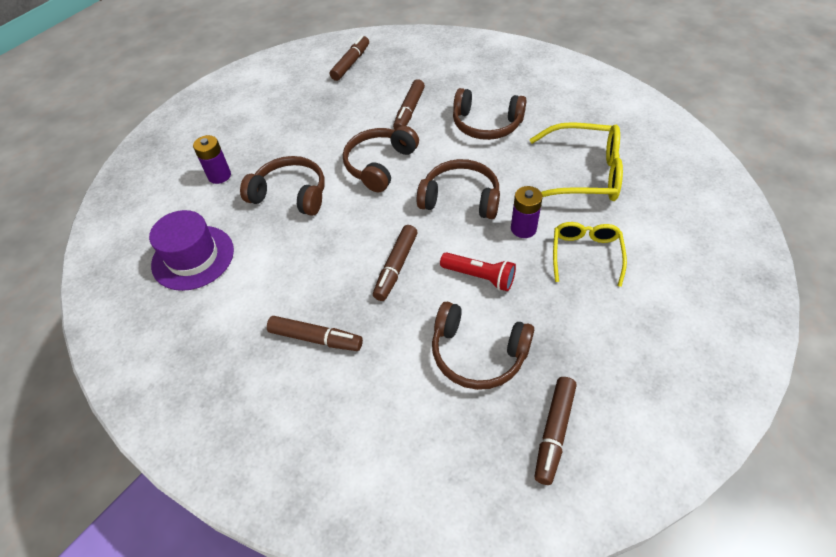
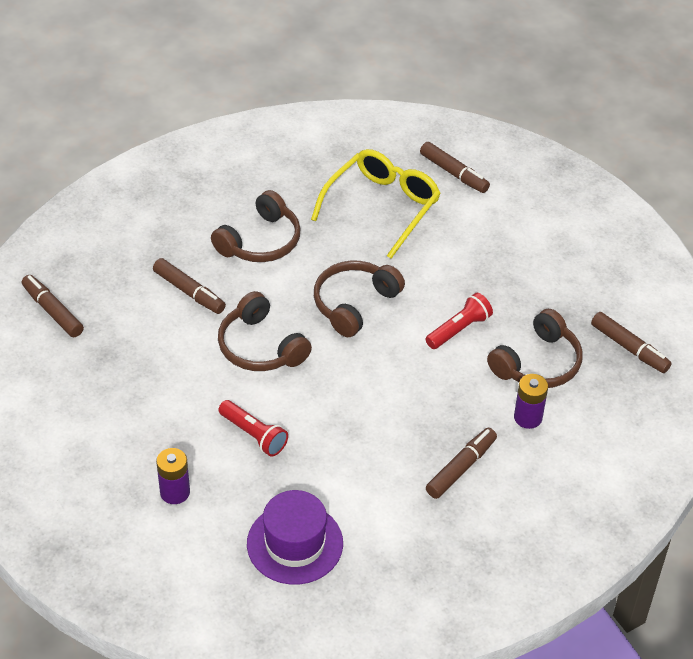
camera: 70 degrees left, 5 degrees down
(290, 194) = (253, 435): brown headphones -> red flashlight
(396, 267) = (411, 383): brown marker -> brown marker (454, 173)
(523, 228) = (421, 277): purple battery -> purple battery (528, 417)
(585, 254) = (476, 251): yellow glasses -> none

